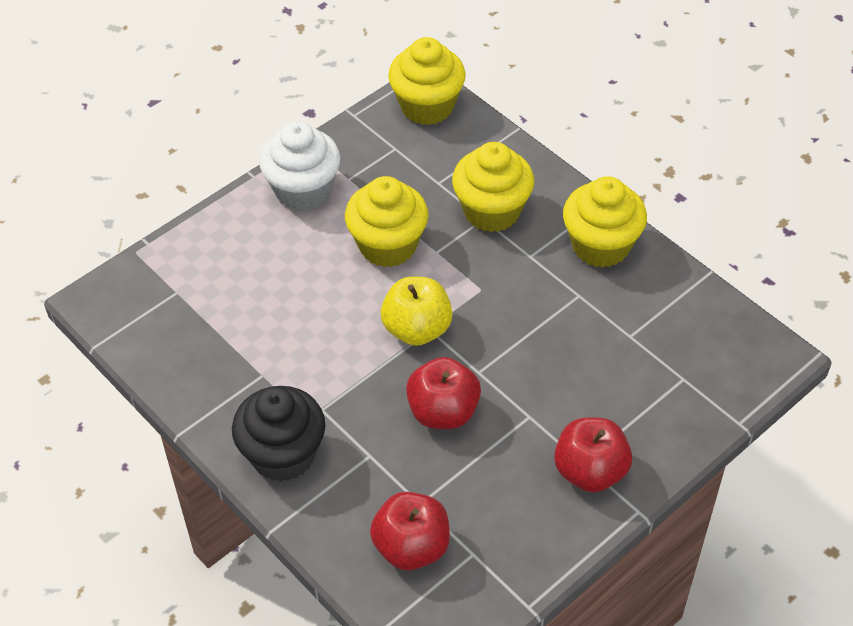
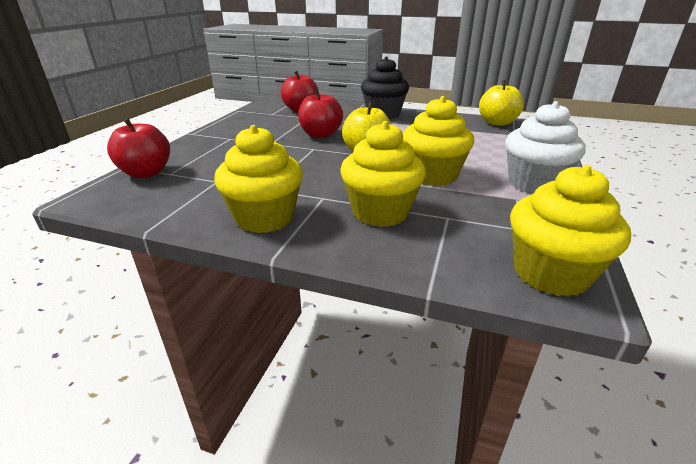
camera: 150 degrees right, 20 degrees down
(148, 336) = (497, 123): none -> yellow apple
(590, 471) = (224, 136): red apple -> red apple (146, 173)

